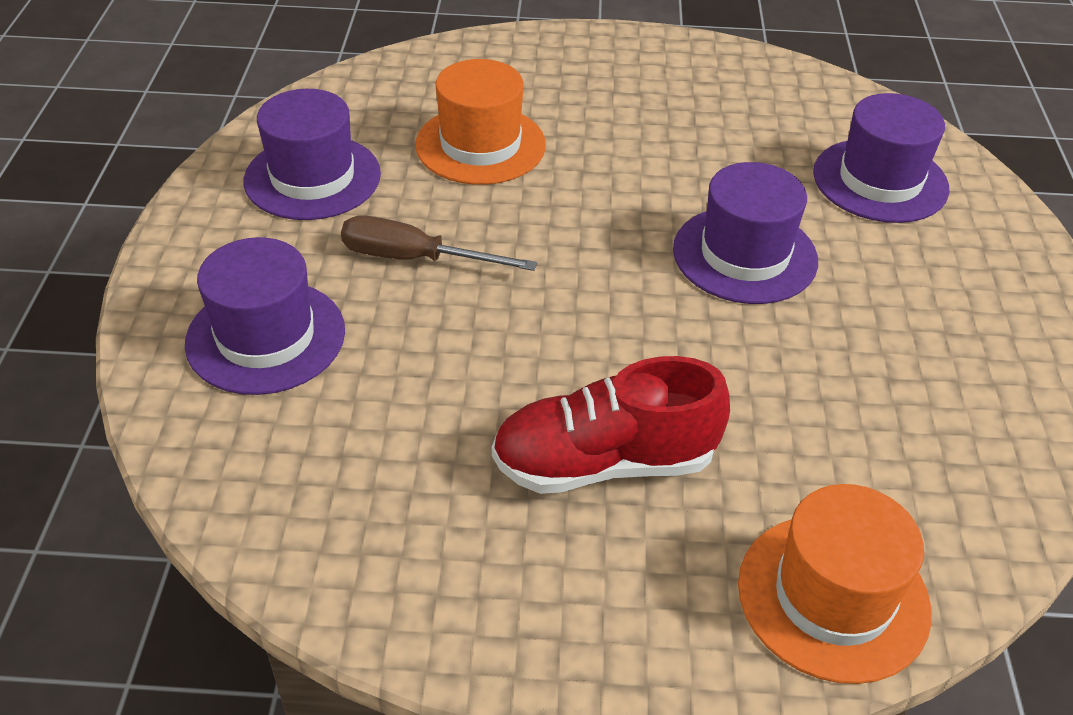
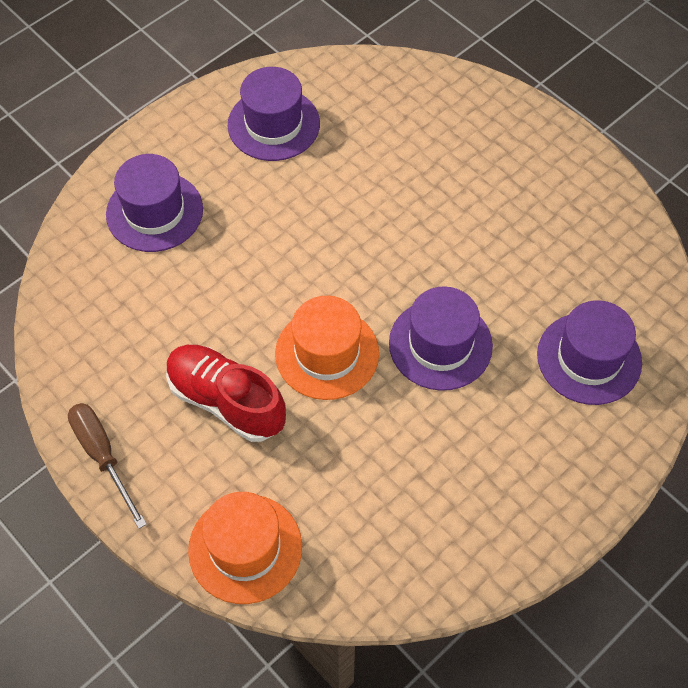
camera: 45 degrees right, 15 degrees up
(415, 258) = (268, 216): brown screwdriver -> brown screwdriver (103, 456)
(480, 145) = (384, 163): orange hat -> orange hat (327, 353)

